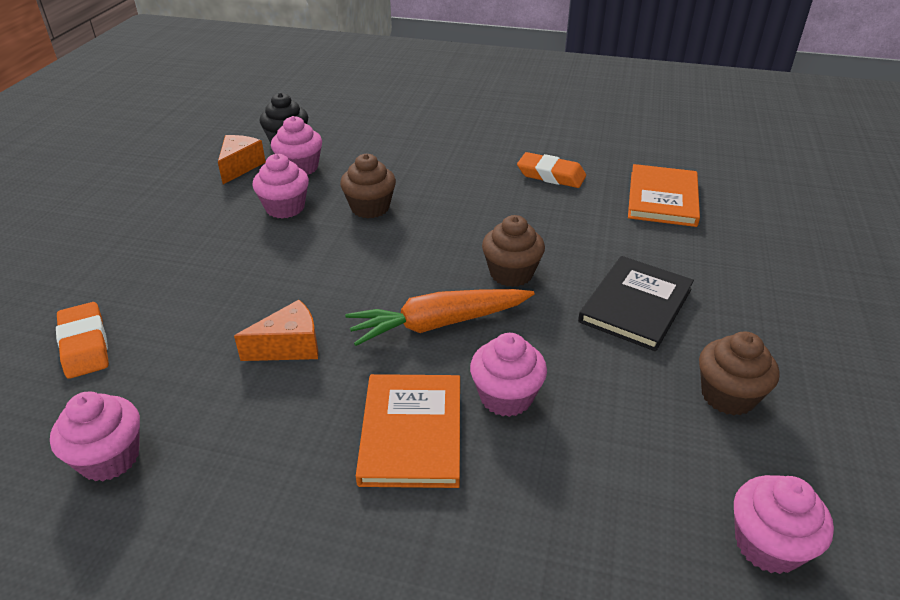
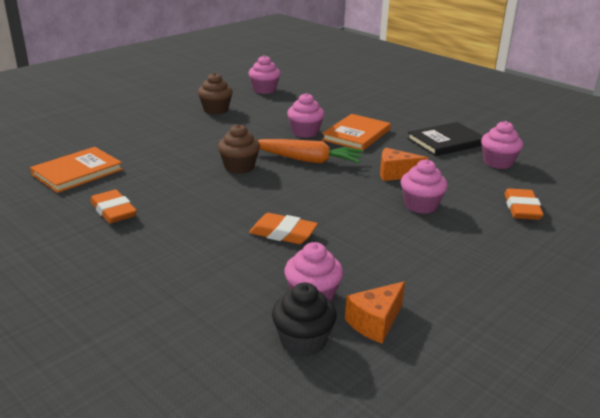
camera: 150 degrees left, 10 degrees down
(285, 208) = (353, 257): pink cupcake -> pink cupcake (421, 205)
(370, 208) = (283, 233): brown cupcake -> orange eraser
(636, 305) = (198, 138): black book -> black book (446, 142)

